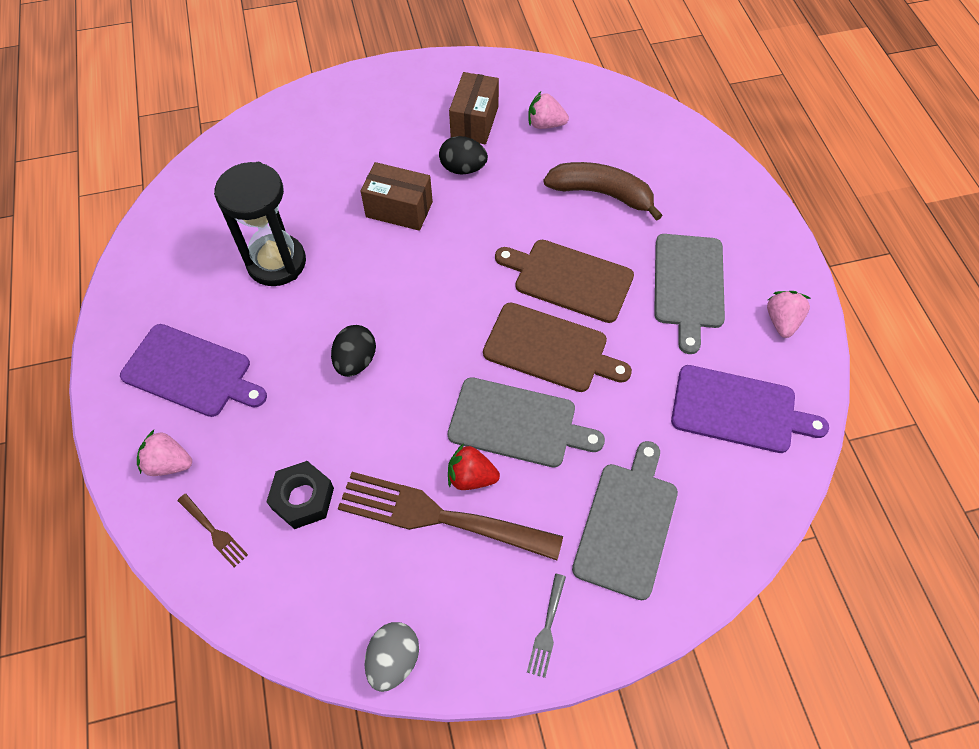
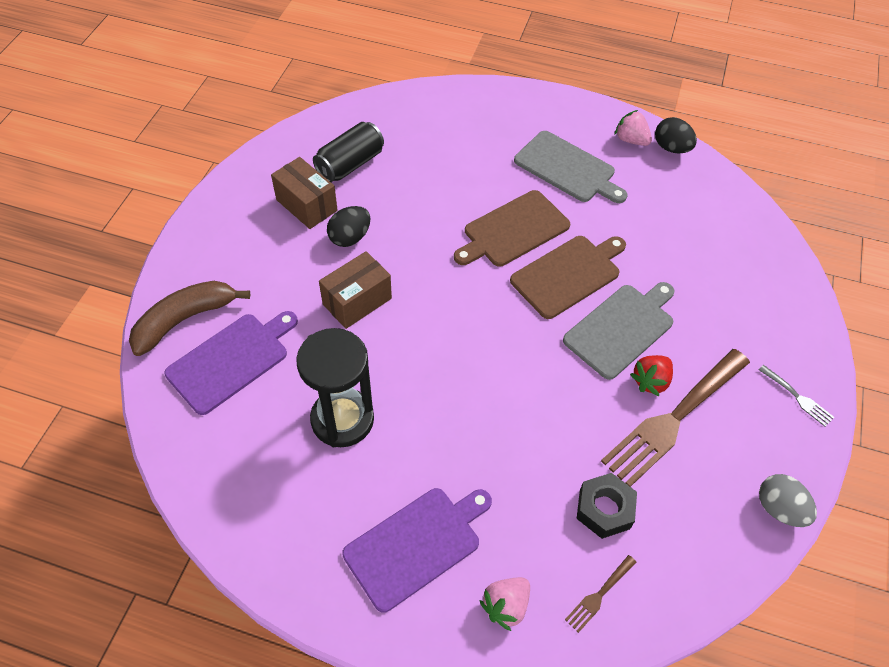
camera: 60 degrees left, 5 degrees down
(214, 532) = (599, 595): brown fork -> brown fork turned 150 degrees clockwise
(356, 361) = (493, 407): black egg -> black egg (671, 148)
(545, 124) = (350, 164): pink strawberry -> black can
(601, 194) = (448, 169): brown banana -> brown banana (185, 320)
(627, 524) = (740, 308): grey cutting board -> none
(739, 410) = (686, 200): purple cutting board -> purple cutting board (231, 360)

